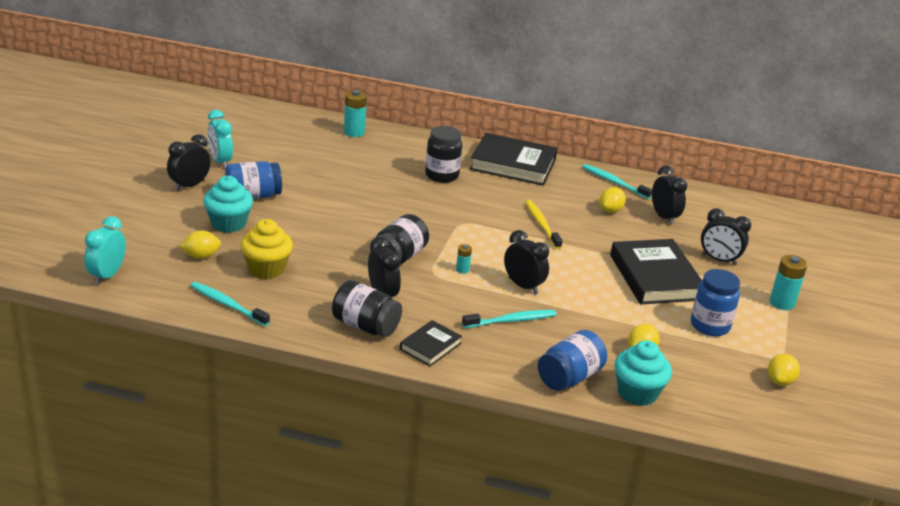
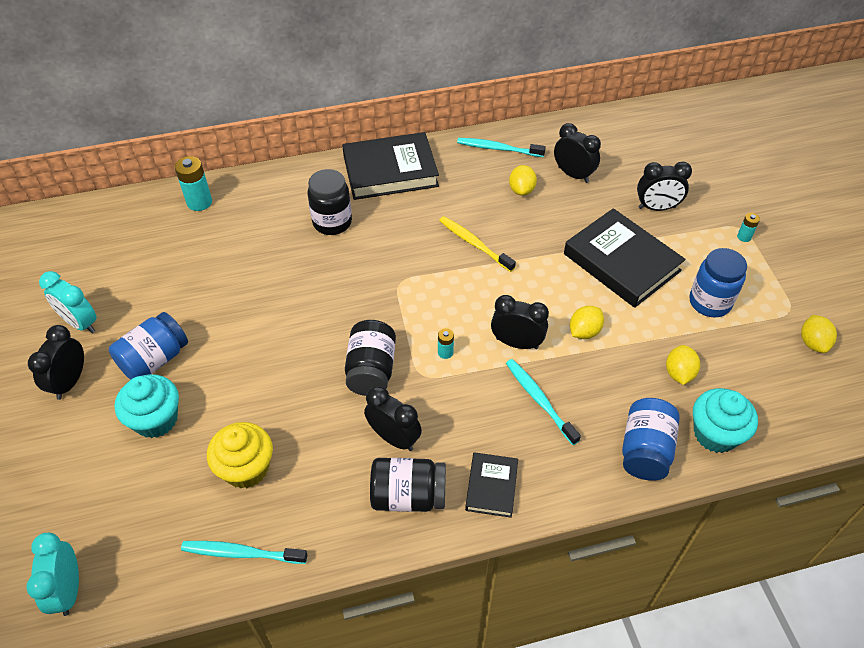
camera: 25 degrees left, 20 degrees up
(201, 256) = (159, 491): yellow lemon -> yellow lemon (584, 331)
(511, 320) = (539, 400): turquoise toothbrush -> turquoise toothbrush turned 75 degrees counterclockwise
(782, 303) = (744, 237): turquoise battery -> turquoise battery, size x0.53

